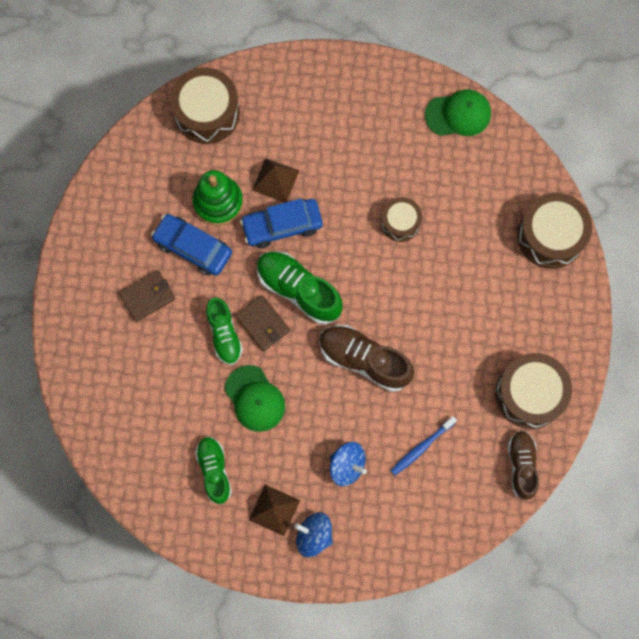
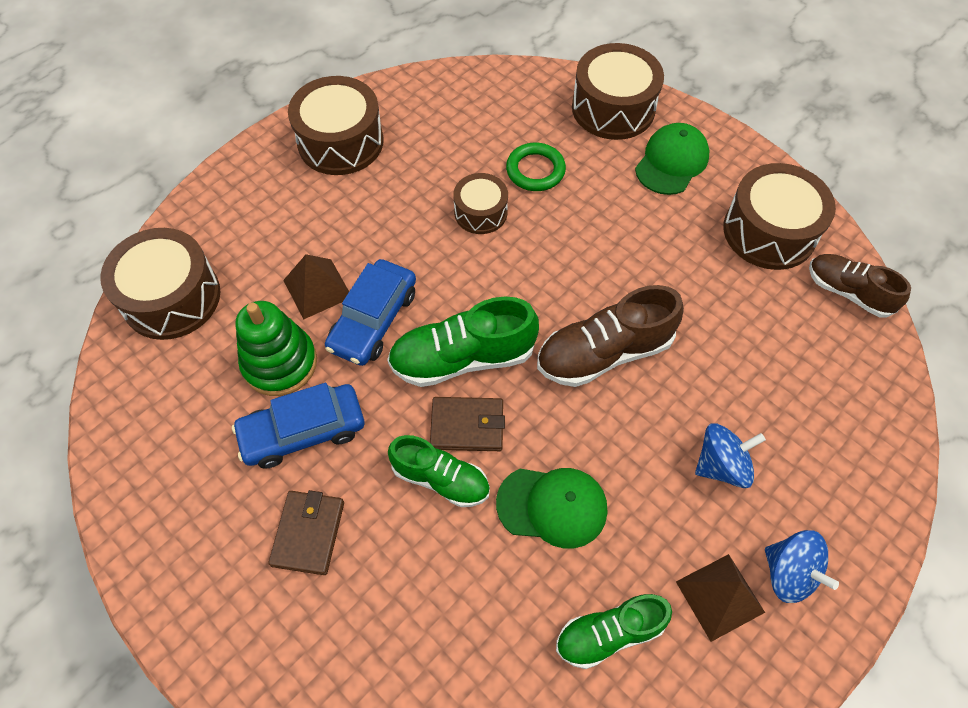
camera: 50 degrees left, 15 degrees down
(214, 470) = (609, 633): green shoe -> green shoe turned 45 degrees counterclockwise
(314, 535) = (789, 573): blue spinning top -> blue spinning top turned 105 degrees counterclockwise
(381, 102) = (340, 142): none -> brown drum
(421, 447) = (756, 371): blue toothbrush -> none
(458, 114) = (420, 94): green cap -> green cap (671, 162)
(458, 228) = (535, 170): none -> green ring

